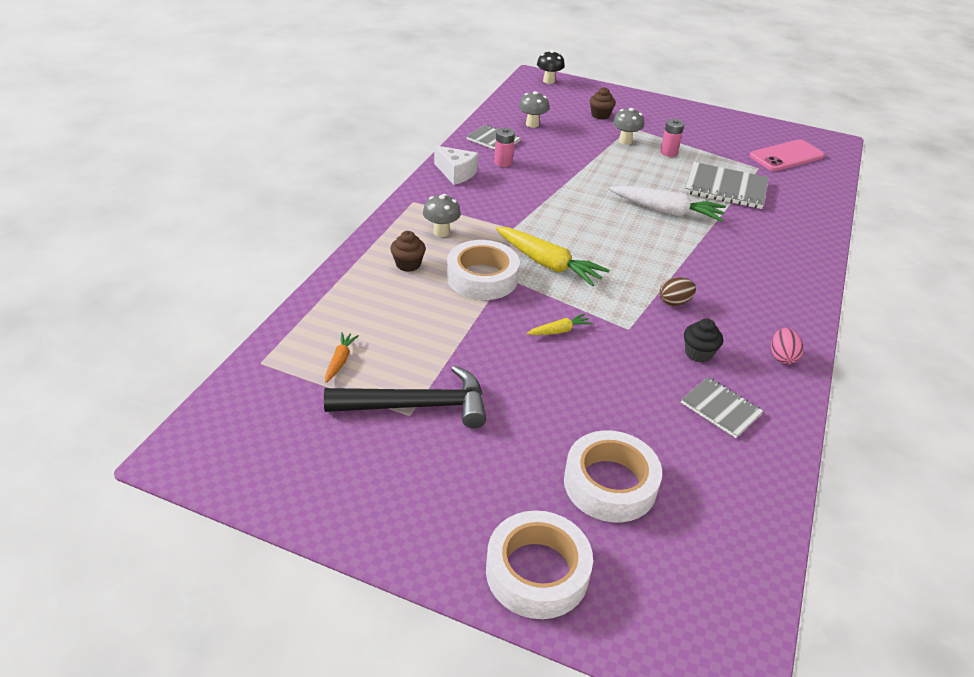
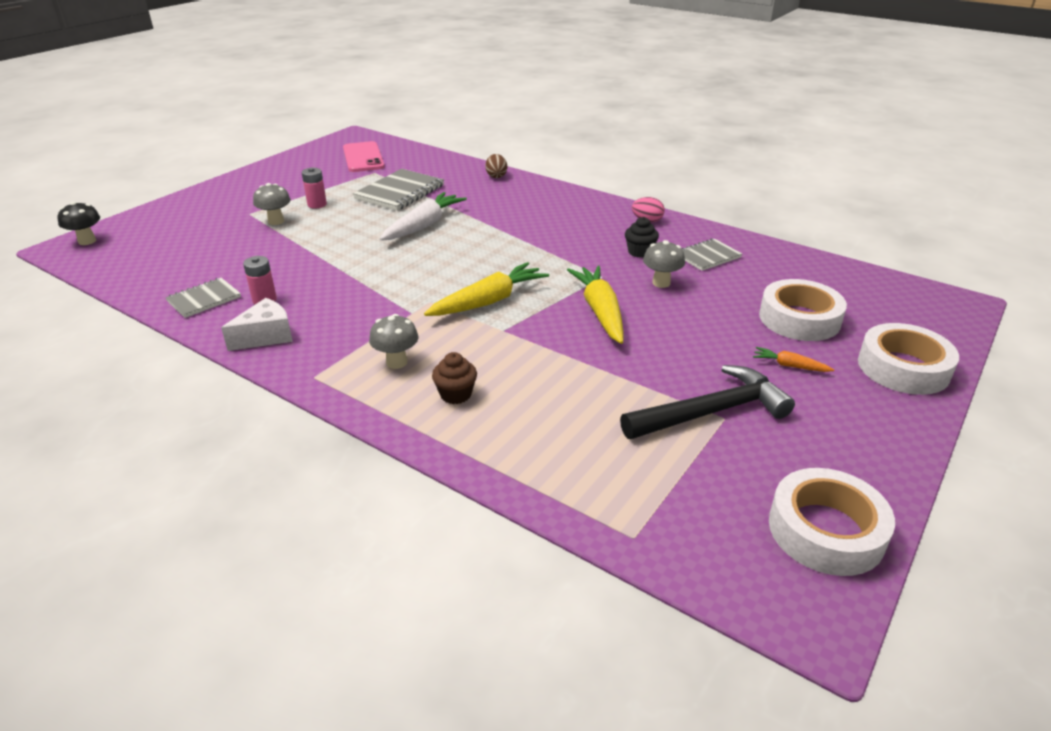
camera: 75 degrees left, 5 degrees down
(340, 361) = (635, 464): orange carrot -> orange carrot (790, 366)
(416, 405) = (710, 412): black hammer -> black hammer turned 60 degrees clockwise
(482, 277) = (500, 344): white tape -> white tape (826, 530)
(532, 124) = (188, 268): grey mushroom -> grey mushroom (661, 283)
(559, 331) = (600, 312): yellow carrot -> yellow carrot, size x2.06
(600, 115) = (206, 225): brown cupcake -> none
(674, 302) = (568, 249): brown egg -> brown egg (496, 176)

